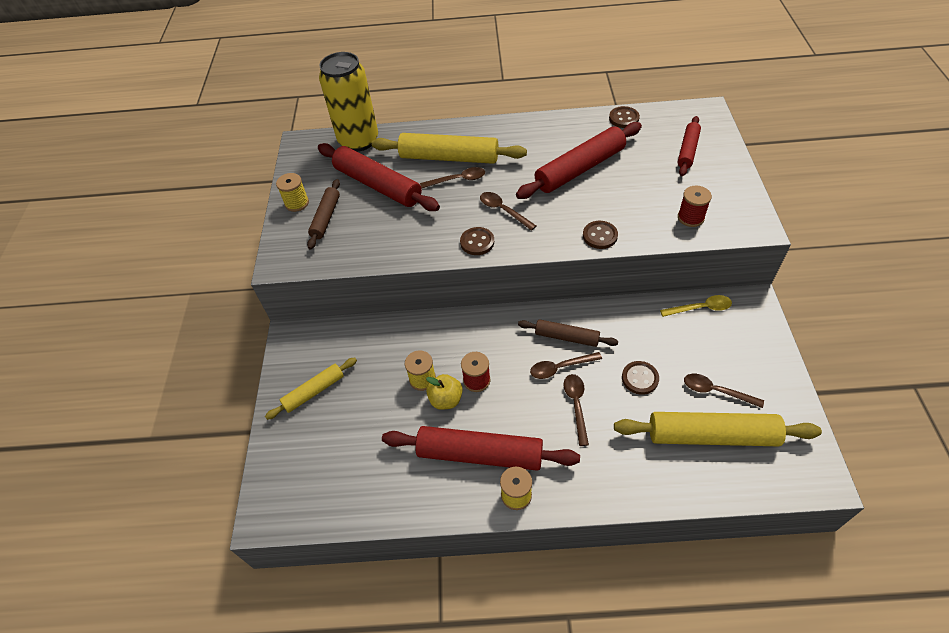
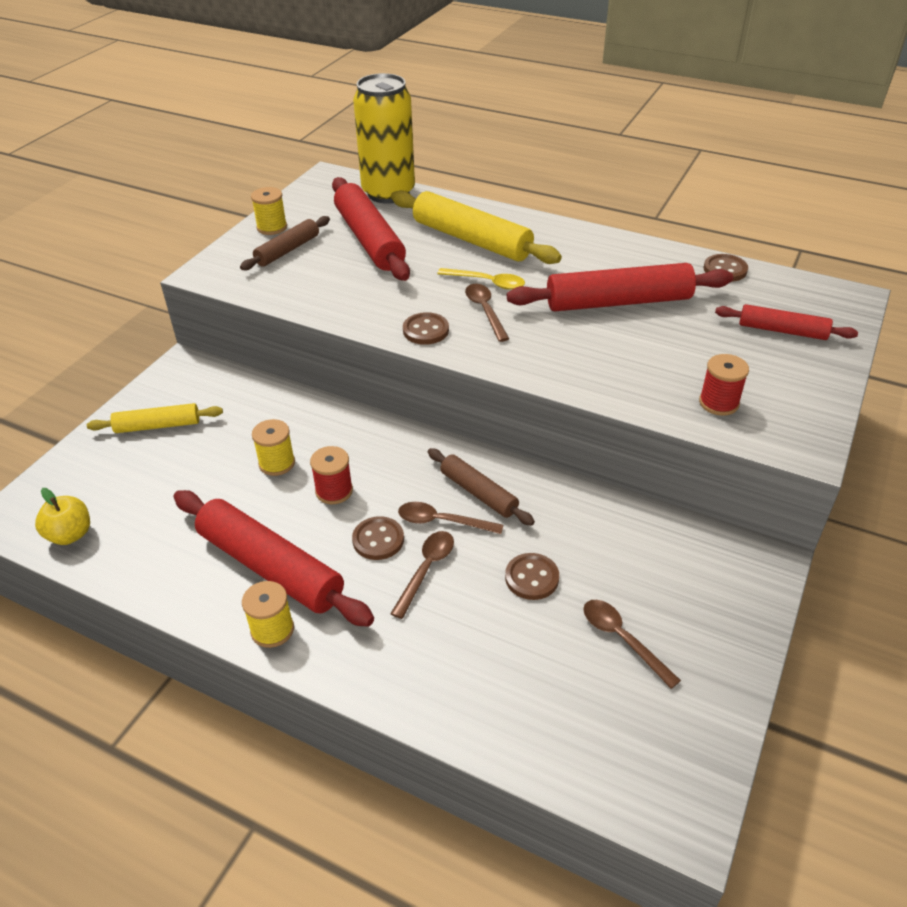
camera: 25 degrees right, 10 degrees down
(446, 399) = (283, 495): yellow apple -> yellow apple (70, 534)
(458, 180) = (461, 264): brown spoon -> none
(600, 236) = (579, 378): brown button -> brown button (378, 540)
(687, 150) = (782, 330): red rolling pin -> red rolling pin turned 60 degrees clockwise
(700, 308) = (683, 535): yellow spoon -> yellow spoon (487, 282)
(711, 435) = (572, 687): yellow rolling pin -> none

